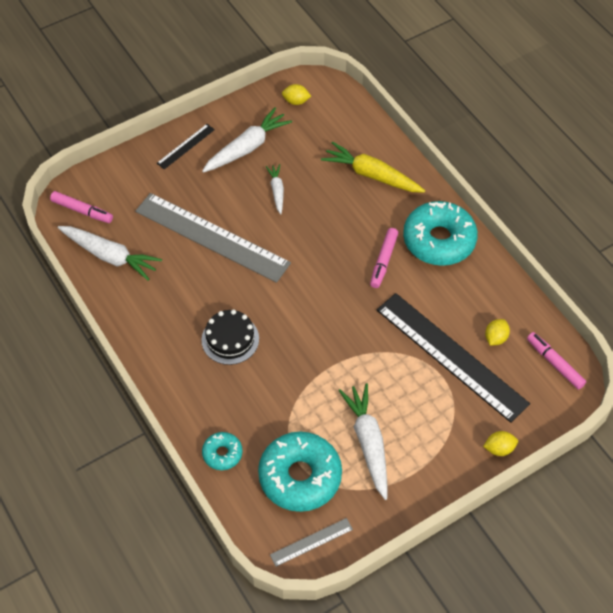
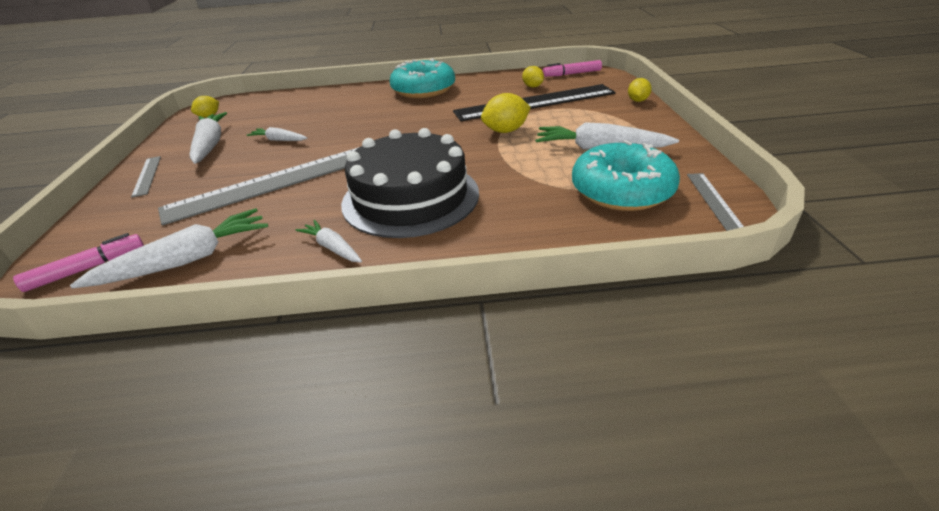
camera: 60 degrees left, 20 degrees down
(153, 327) = (332, 248): none -> white carrot
(186, 146) = (147, 175): black ruler -> grey ruler
(222, 453) = (561, 235): turquoise donut -> none
(230, 339) = (410, 197): black cake -> black cake, size x1.88
(372, 175) = (330, 101): yellow carrot -> none
(372, 356) = (506, 131): none -> yellow lemon
(383, 261) = (416, 110): pink marker -> none

